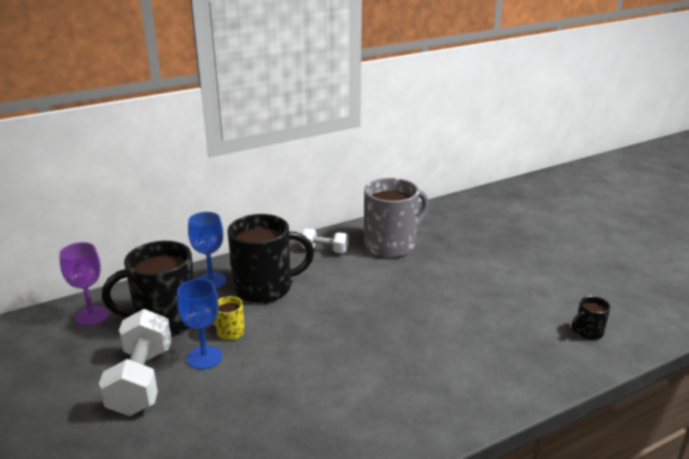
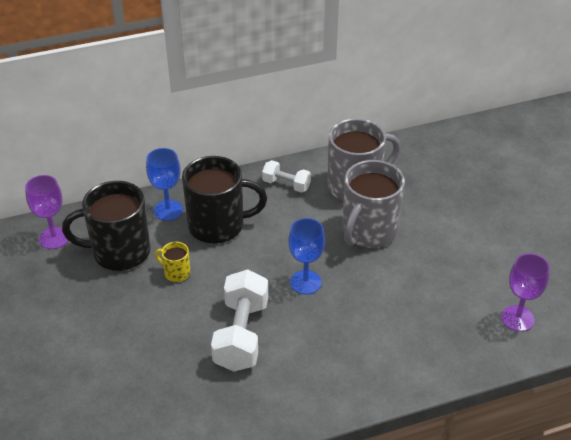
camera: 10 degrees right, 15 degrees up
(141, 380) = (92, 315): white dumbbell -> white dumbbell (241, 335)
(204, 357) = (150, 298): blue goblet -> blue goblet (305, 282)
(415, 278) = (368, 231): none -> grey mug
(588, 332) = (517, 318): black mug -> purple goblet

